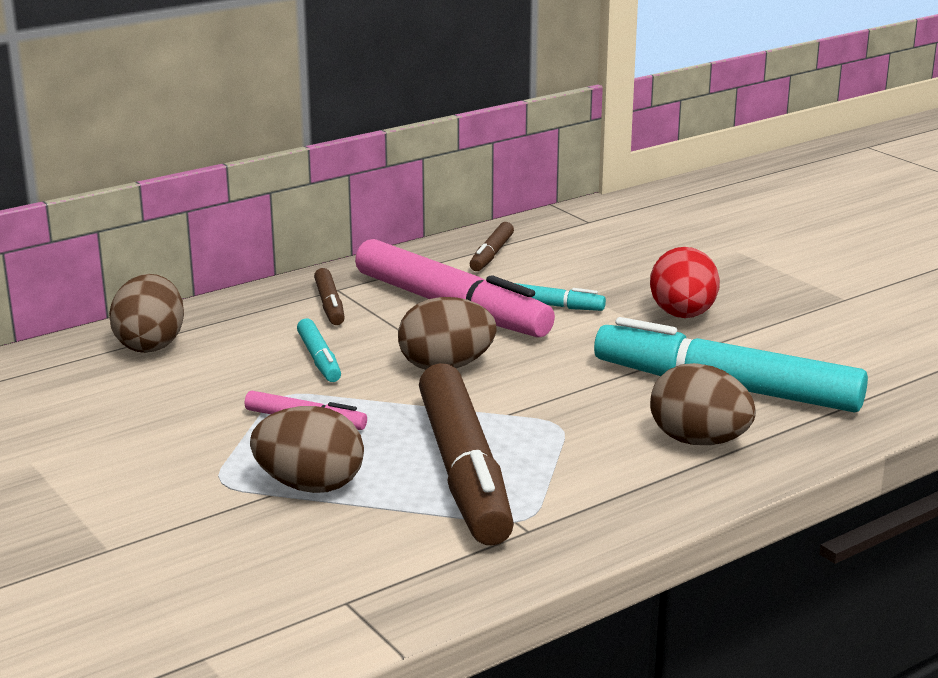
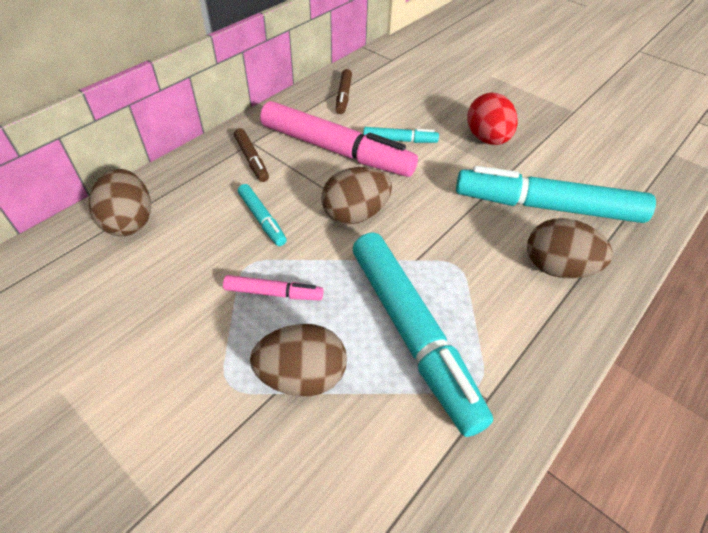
camera: 15 degrees left, 25 degrees up
(464, 471) = (412, 333): brown marker -> turquoise marker

